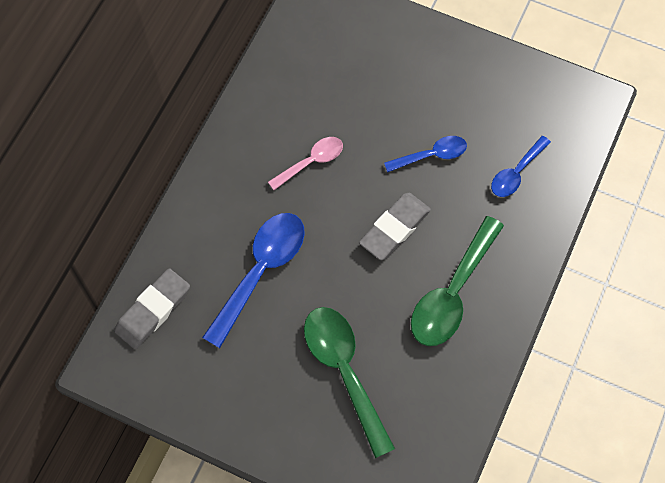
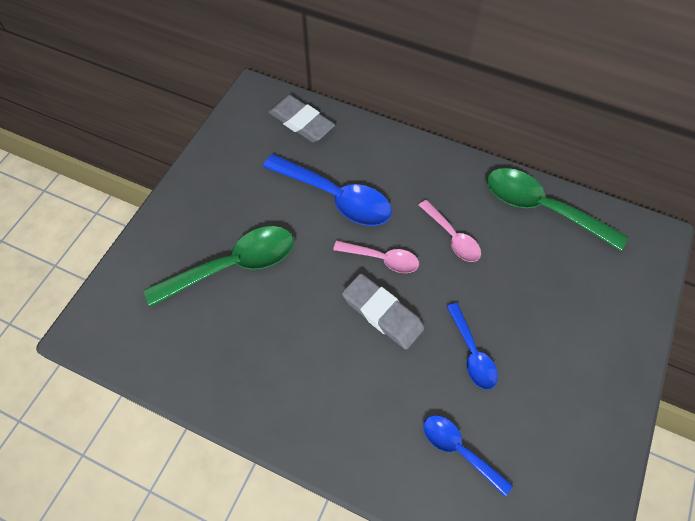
camera: 90 degrees right, 5 degrees down
(336, 227) = (382, 259): none -> pink spoon
(452, 293) = (309, 369): green spoon -> green spoon (541, 208)

